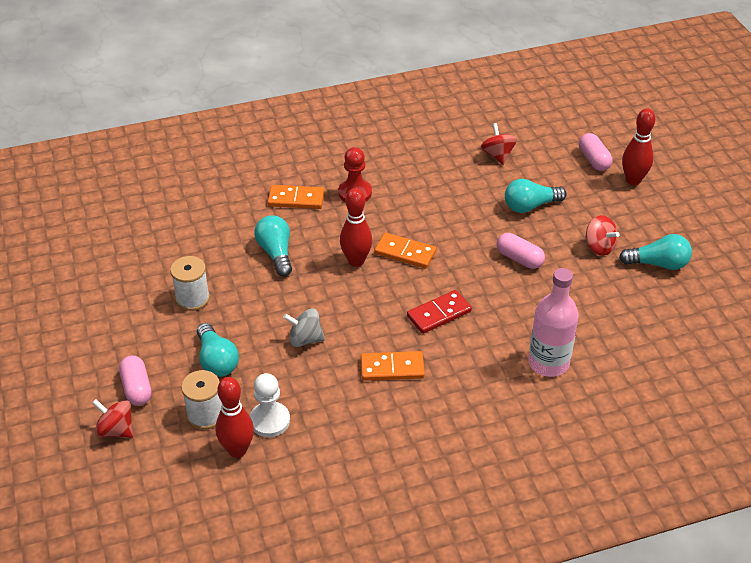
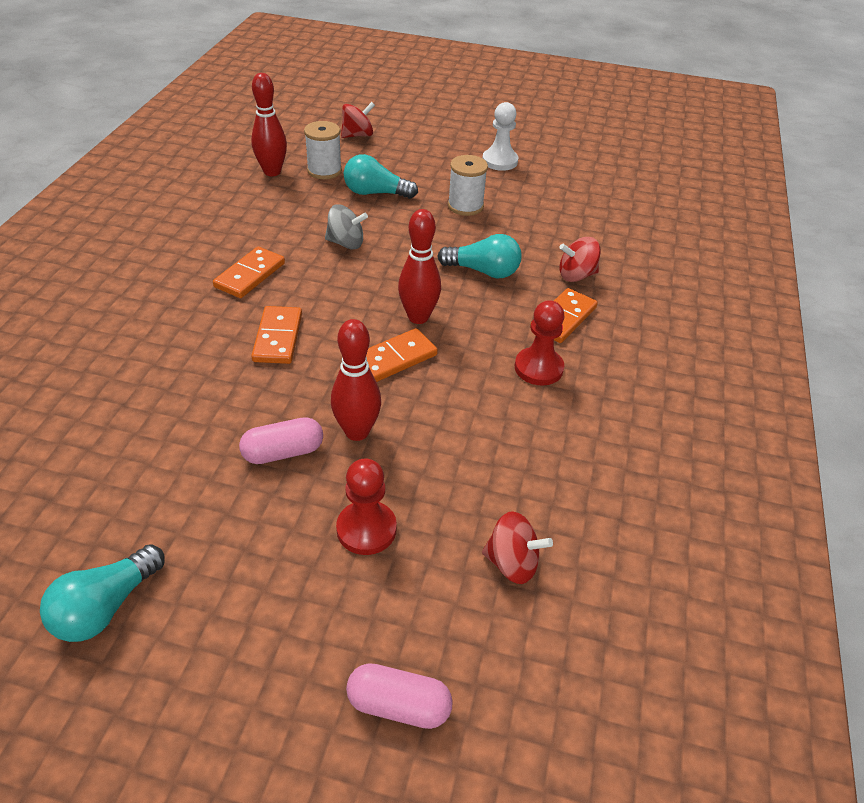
camera: 120 degrees right, 0 degrees up
(137, 388) = (389, 153): pink capsule -> none
(270, 420) = (280, 194): white pawn -> white pawn (500, 161)
(305, 339) = (346, 243): grey spinning top -> grey spinning top turned 60 degrees clockwise
(439, 314) = (277, 337): red domino -> orange domino
(530, 206) = (366, 529): turquoise light bulb -> red pawn
(548, 362) = (116, 380): pink bottle -> none
(599, 247) = (212, 556): red spinning top -> red spinning top (576, 275)
(633, 180) = (297, 731): red bowling pin -> red bowling pin (357, 432)

